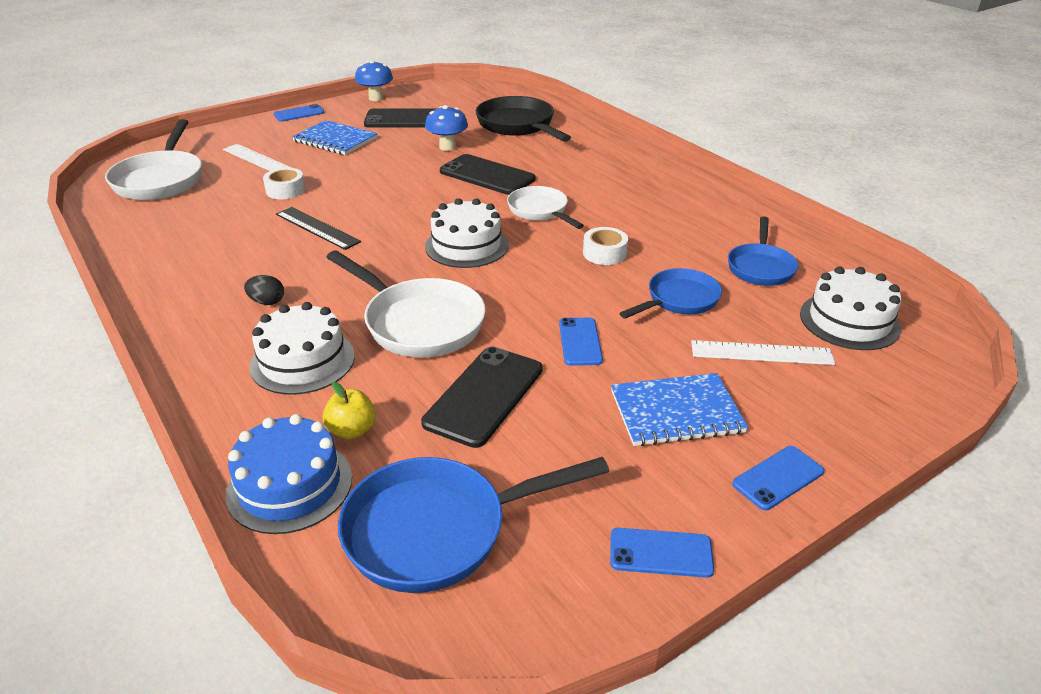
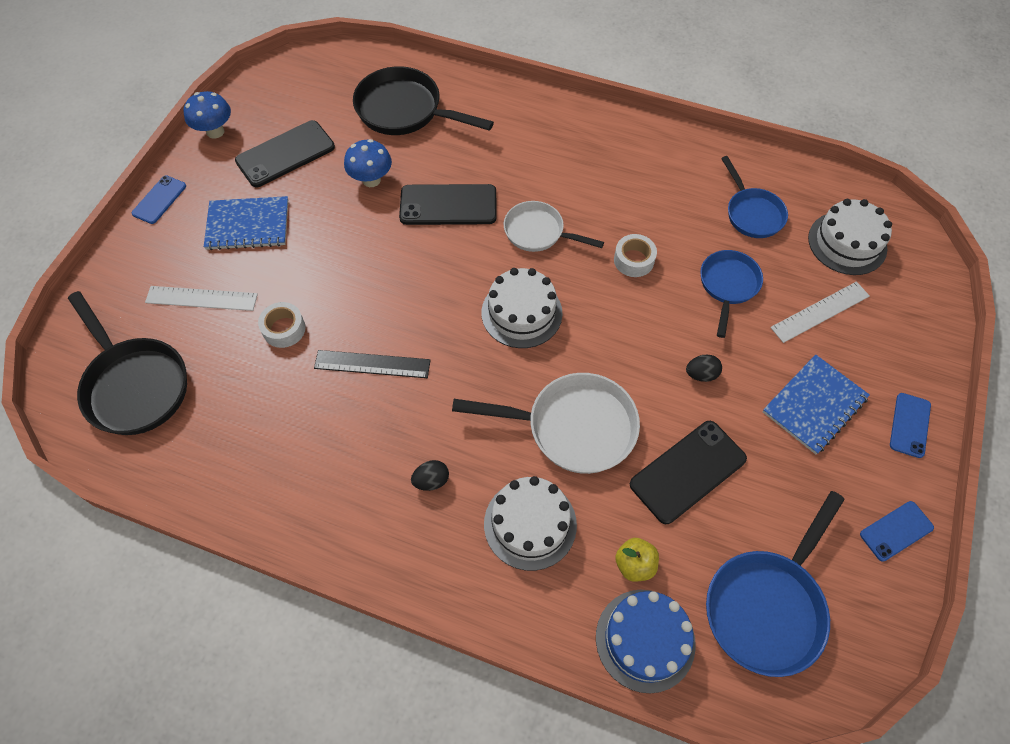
camera: 35 degrees left, 25 degrees up
(160, 179) = (135, 385): white pan -> black pan
(484, 395) = (687, 471): black phone -> black phone turned 60 degrees clockwise
(580, 342) = (701, 374): blue phone -> black egg

